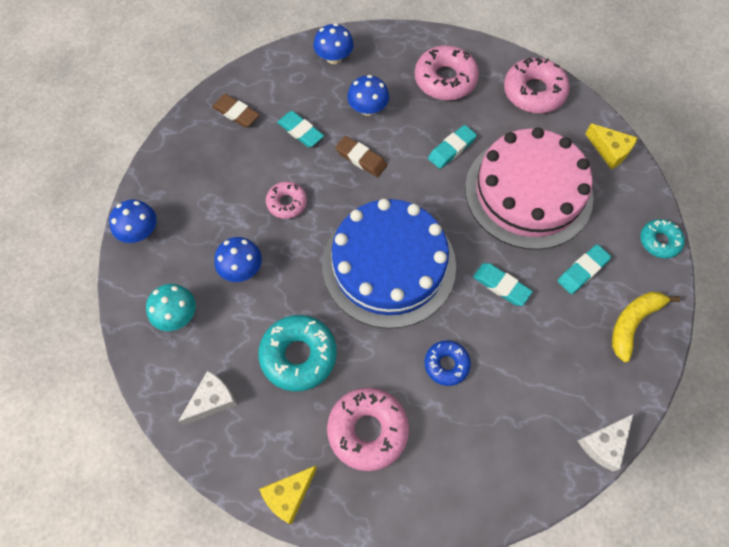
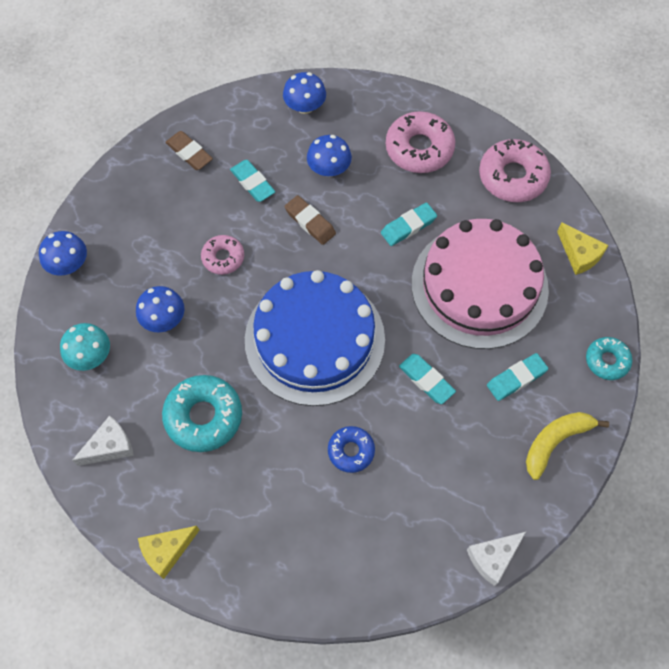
camera: 10 degrees right, 0 degrees up
(367, 430) = (257, 502): pink donut -> none

